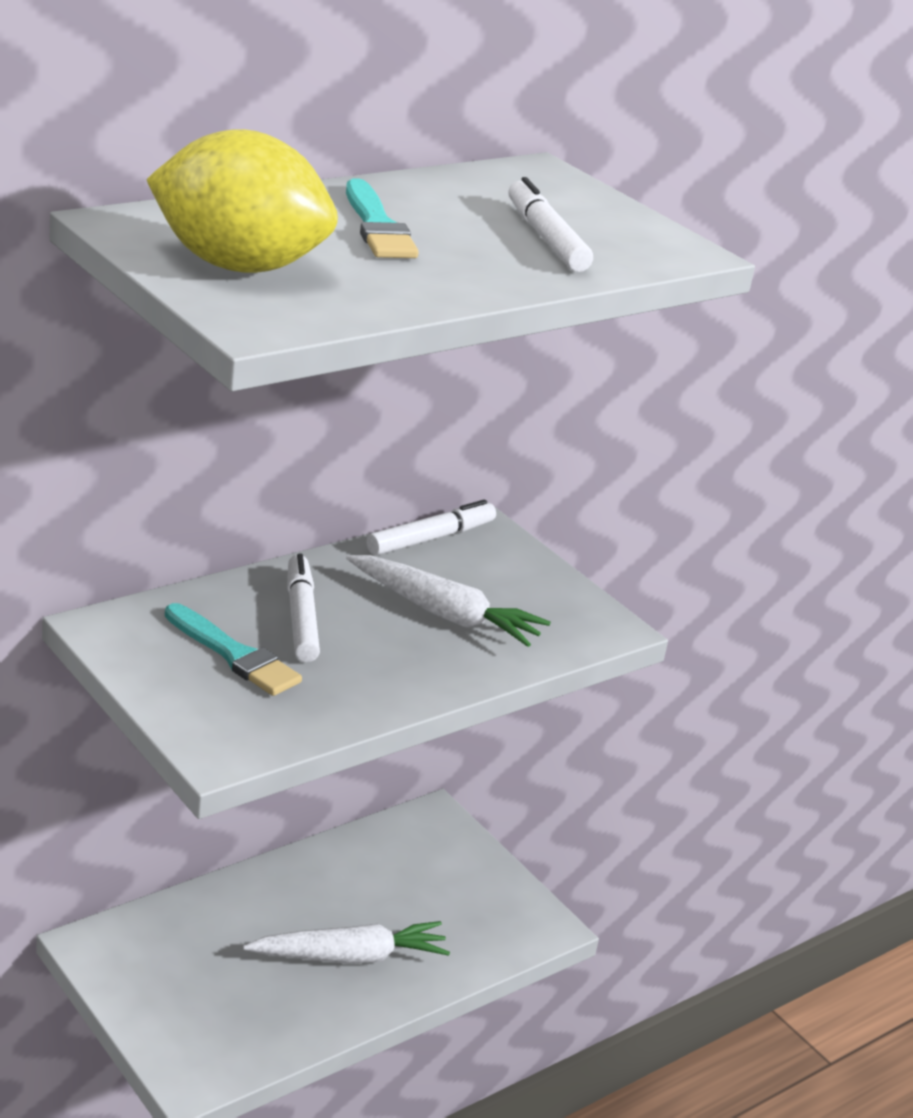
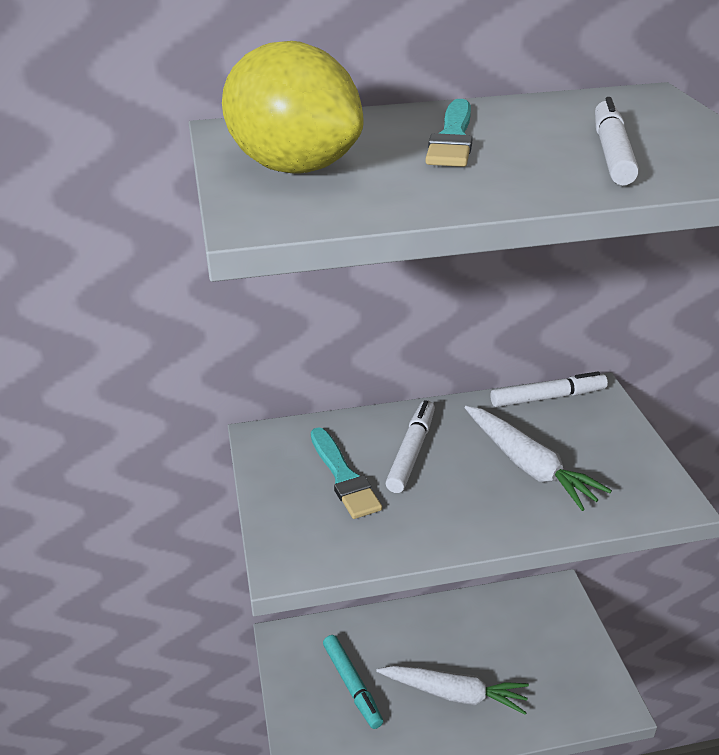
camera: 30 degrees right, 5 degrees up
(213, 976) = (352, 685): none -> turquoise marker

